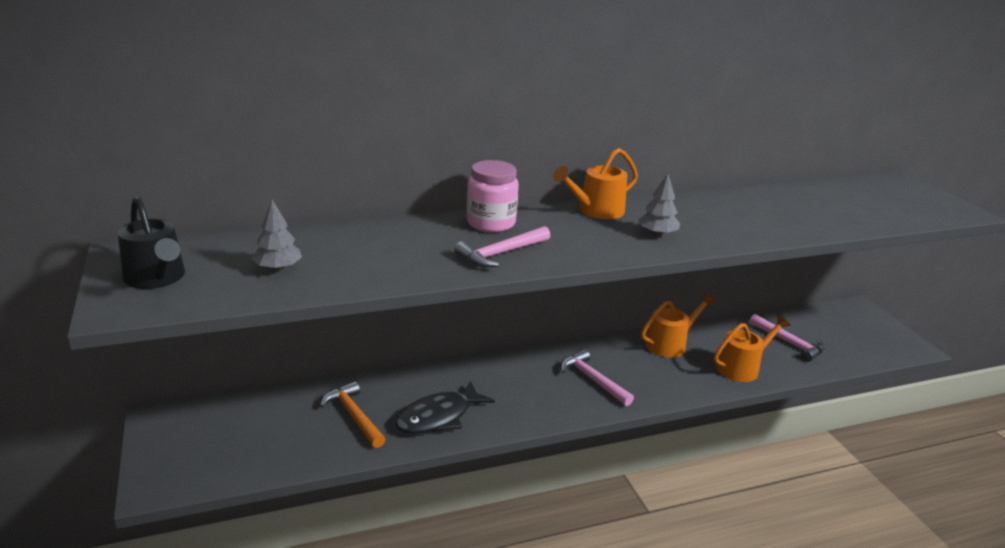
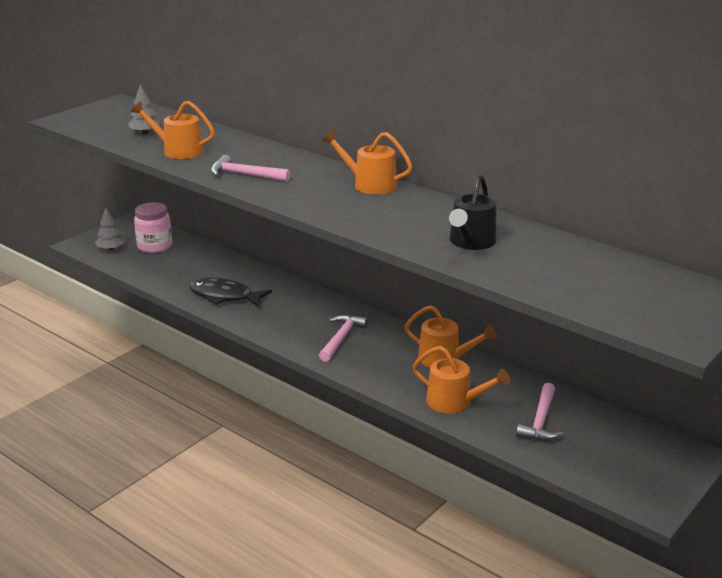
camera: 60 degrees right, 0 degrees up
(157, 278) = (100, 116): black watering can -> black watering can (470, 242)
(354, 416) = (194, 270): orange hammer -> none
(374, 266) = (178, 151): none -> orange watering can
(491, 223) = (290, 161): pink jar -> pink jar (154, 246)
(657, 234) = (359, 211): grey tree -> grey tree (111, 249)

